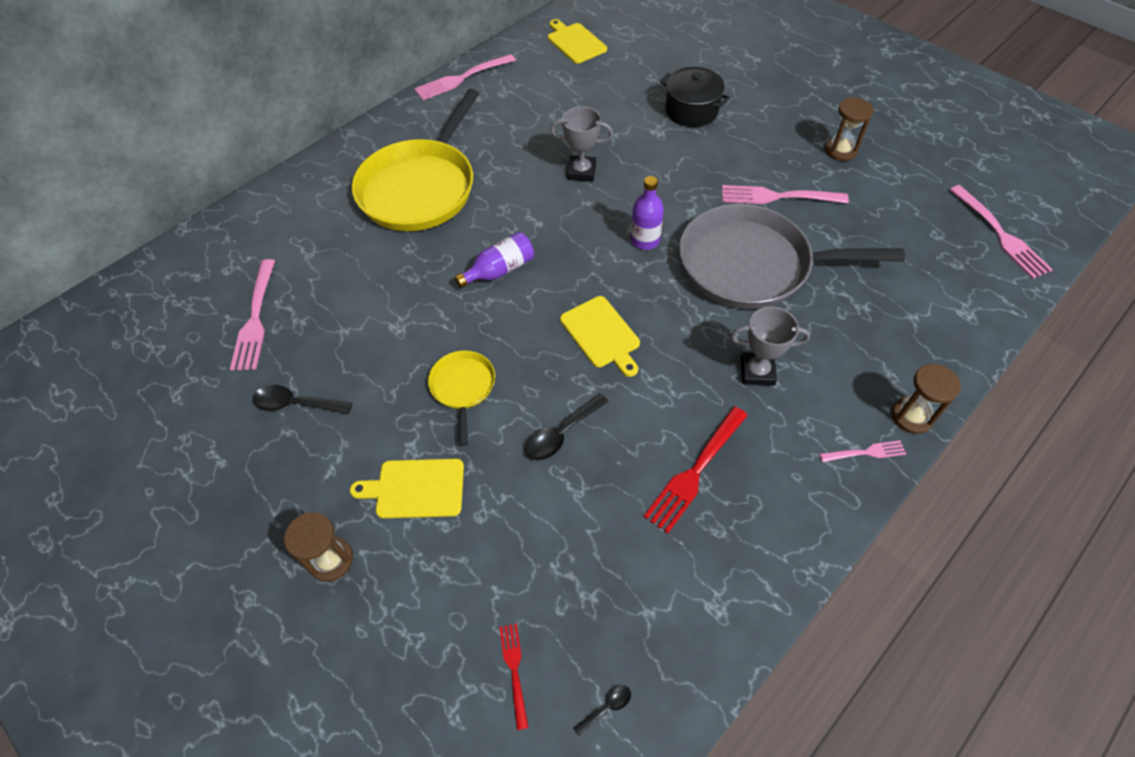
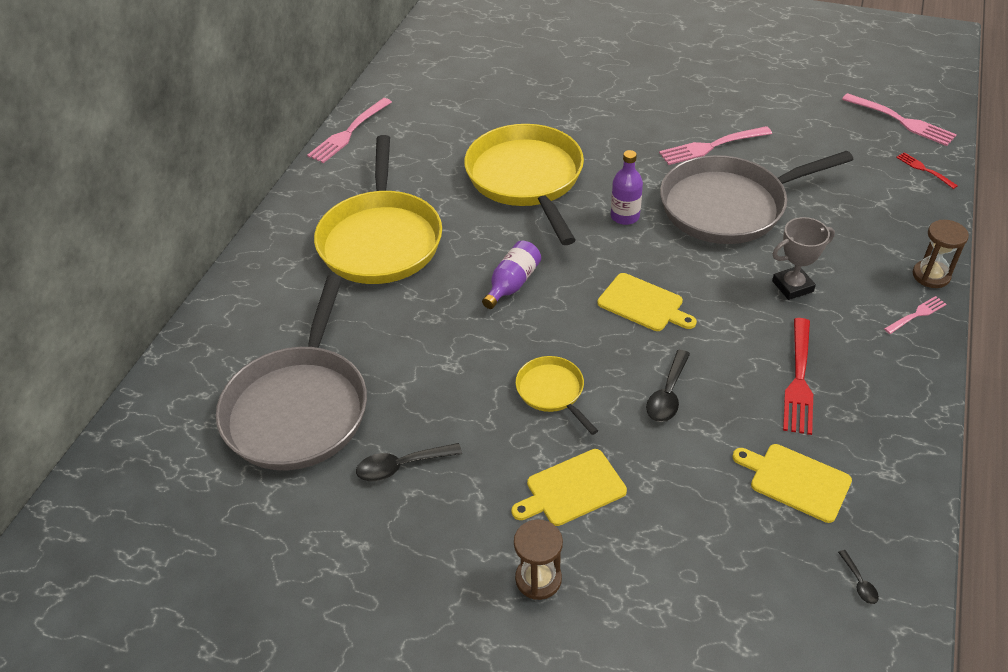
camera: 25 degrees left, 10 degrees down
(255, 318) = (299, 408): pink fork -> grey pan
(514, 671) = (766, 591): red fork -> red fork (924, 170)
(575, 42) = (437, 71): yellow cutting board -> yellow cutting board (796, 481)
(581, 172) = (526, 179): grey trophy -> yellow pan
(607, 707) = (859, 582): black spoon -> black spoon turned 135 degrees clockwise
(691, 110) = (587, 99): black pot -> none
(840, 150) = (736, 95): brown hourglass -> none

